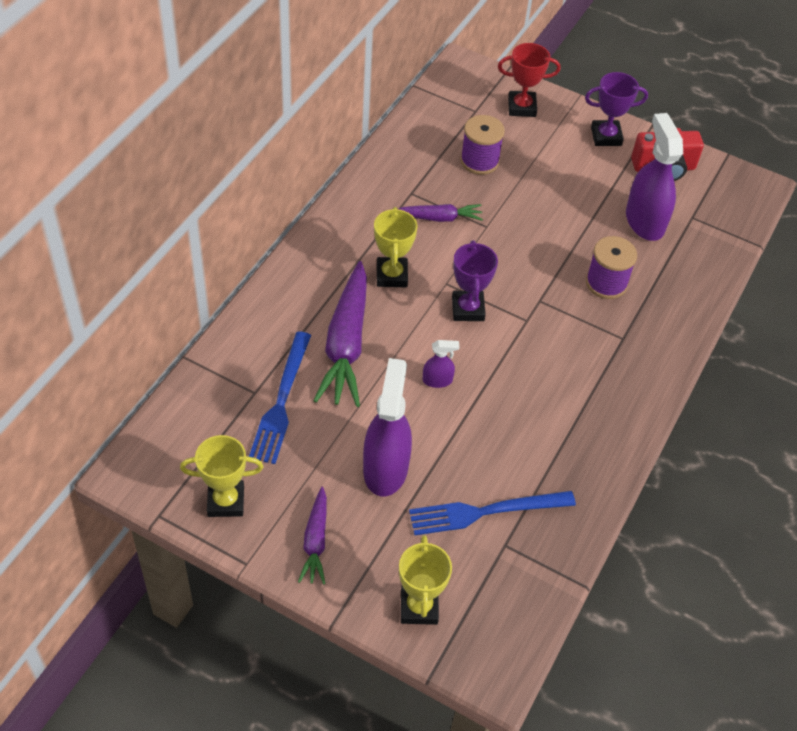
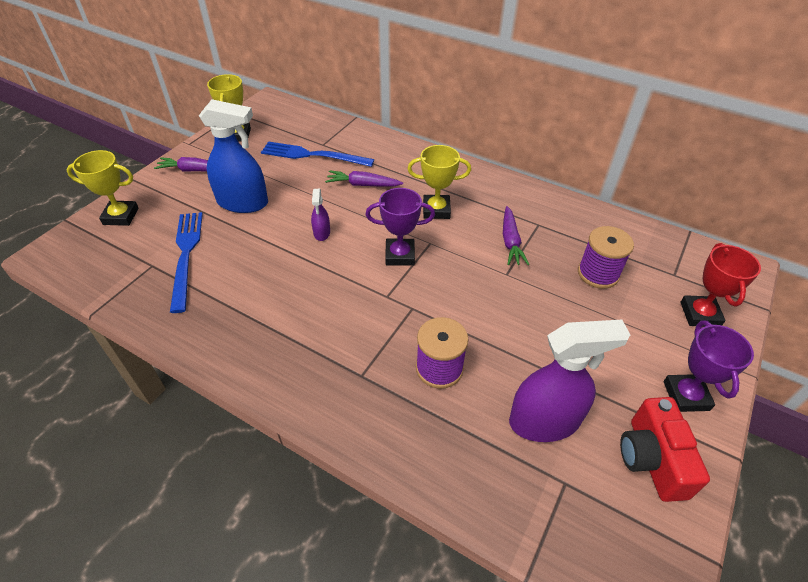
camera: 95 degrees right, 5 degrees down
(346, 344) = (363, 185): purple carrot -> purple carrot, size x0.54
(385, 468) = (243, 203): purple spray bottle -> blue spray bottle

